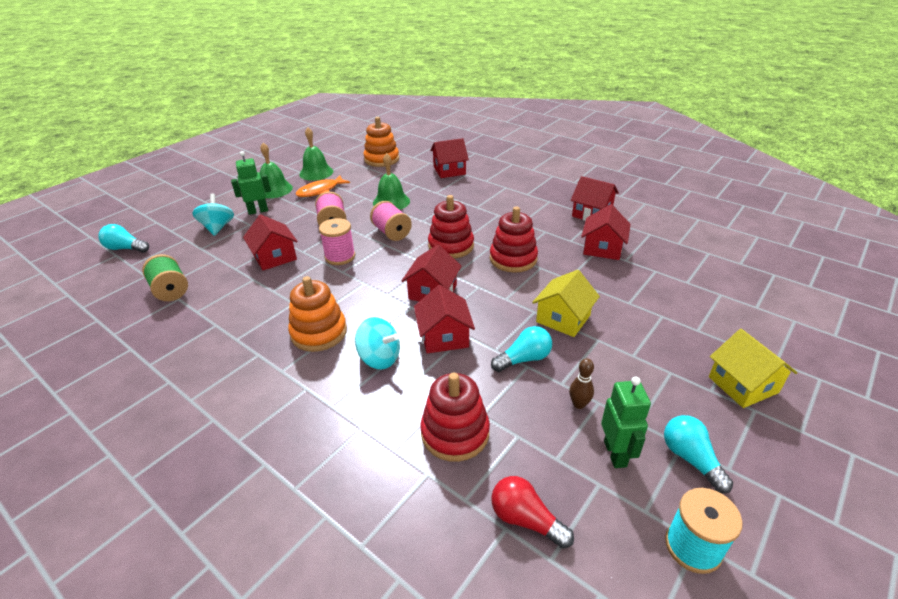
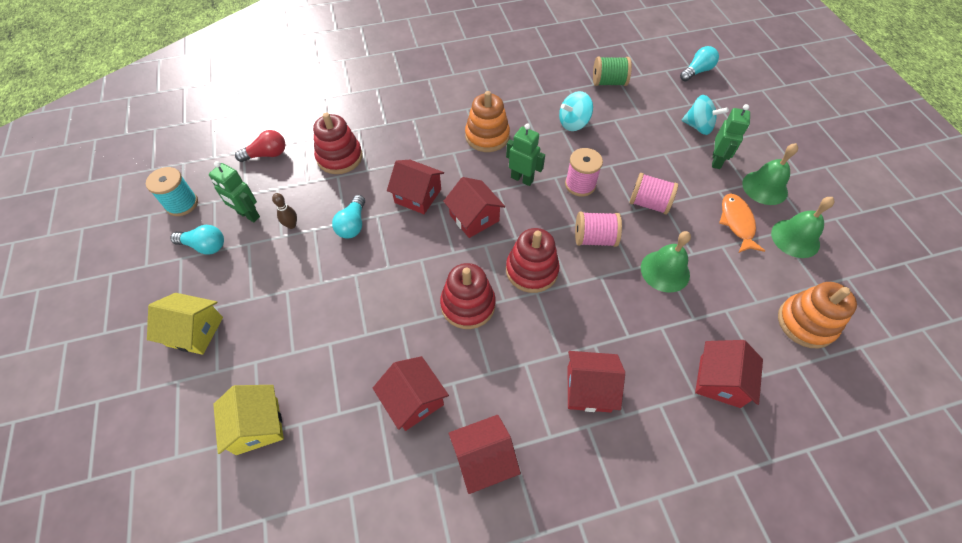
camera: 125 degrees right, 20 degrees up
(275, 257) = (613, 146): red house -> red house (588, 388)
(361, 287) = (522, 179): none -> green robot
(379, 358) = (431, 154): turquoise spinning top -> turquoise spinning top (573, 123)
(563, 319) = (362, 279): yellow house -> yellow house (257, 426)

